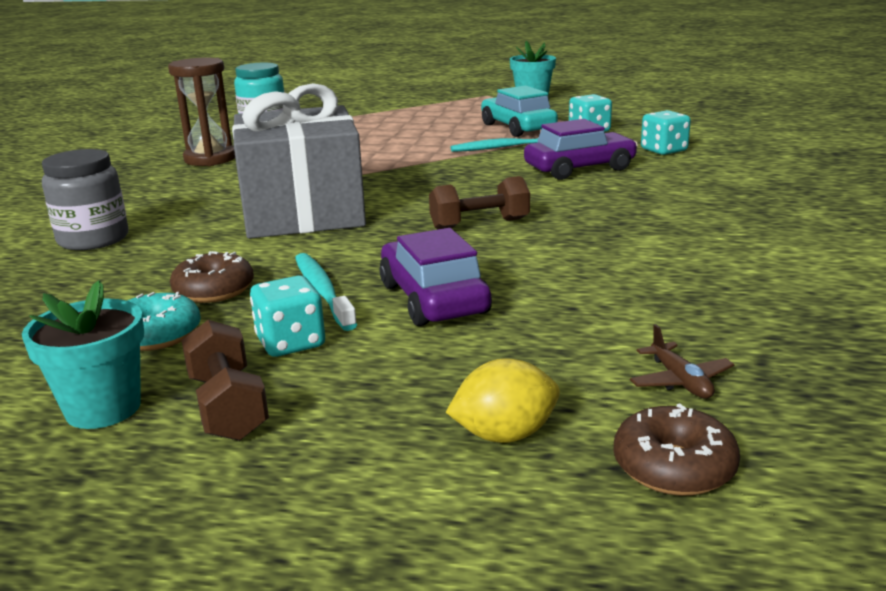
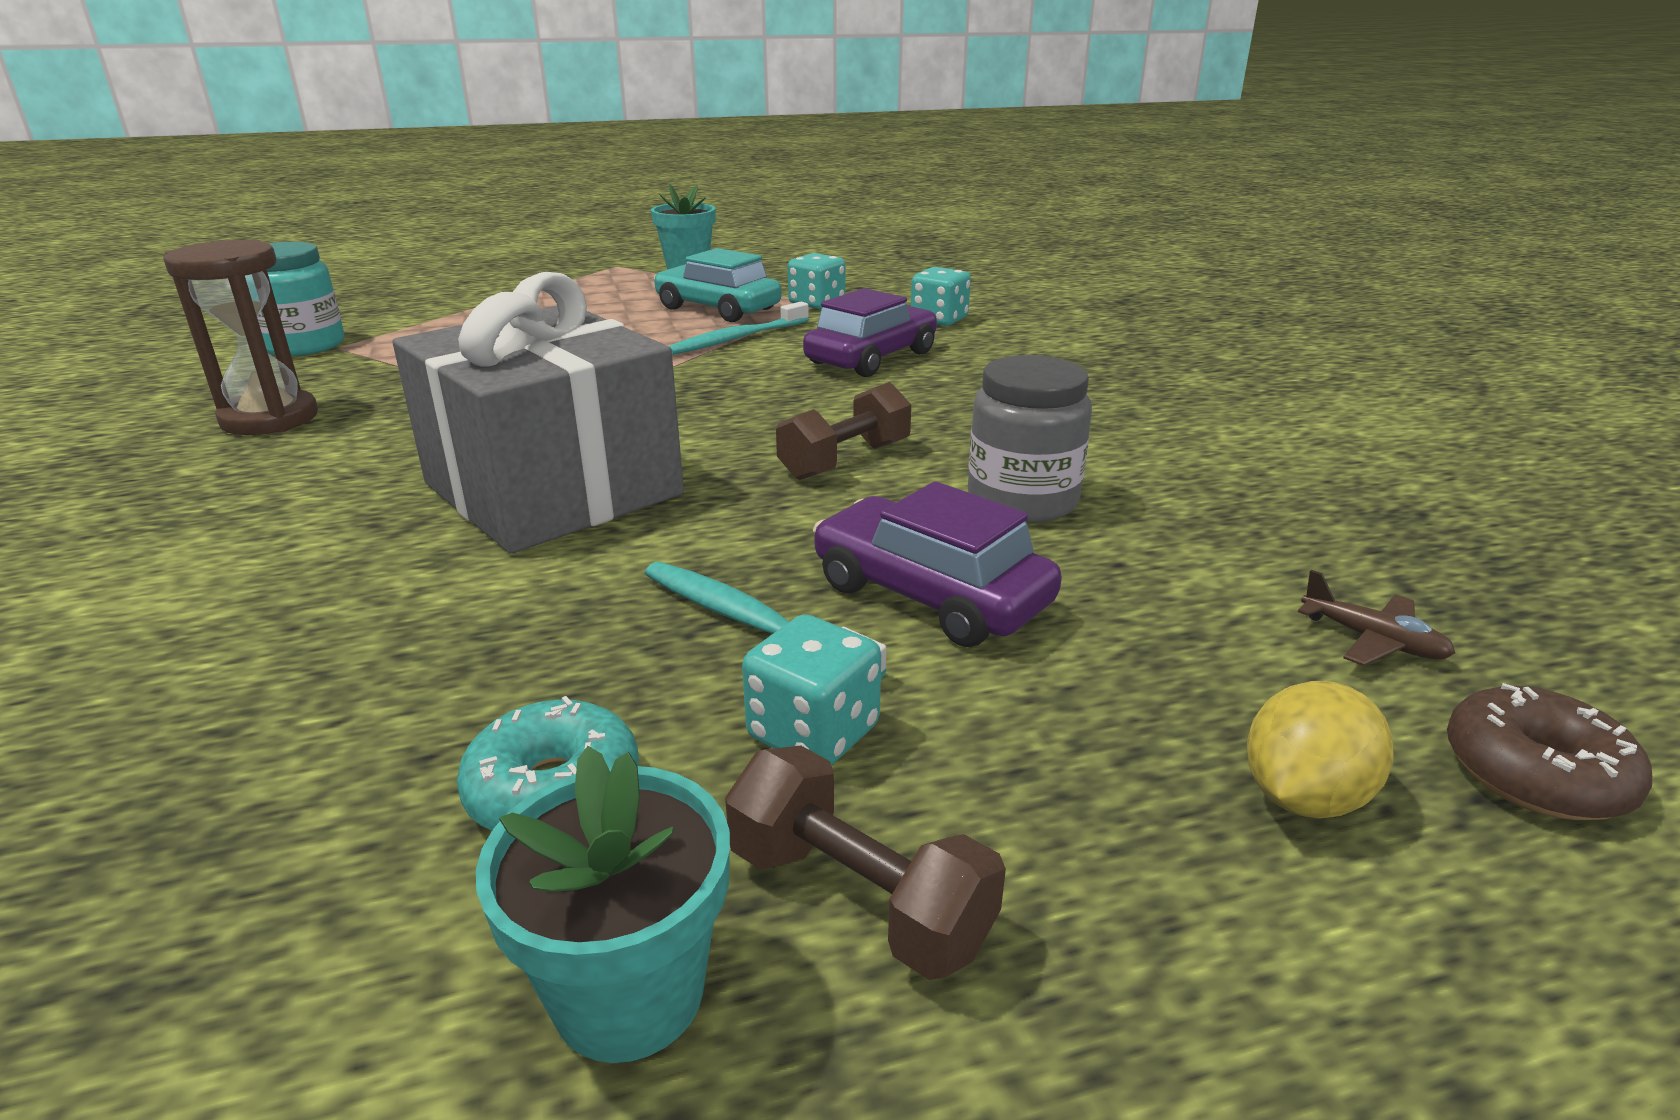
camera: 30 degrees left, 5 degrees up
(93, 239) = (191, 618): grey jar -> grey jar (1022, 500)
(214, 290) = (561, 667): brown donut -> none

